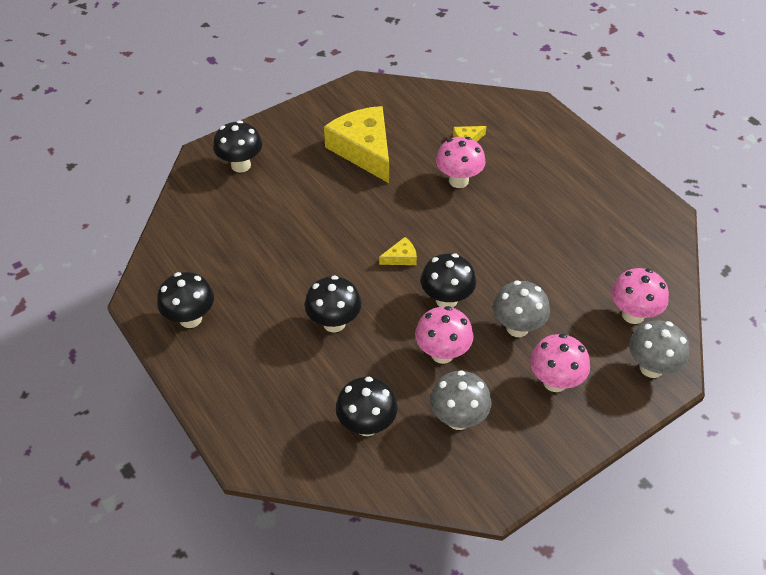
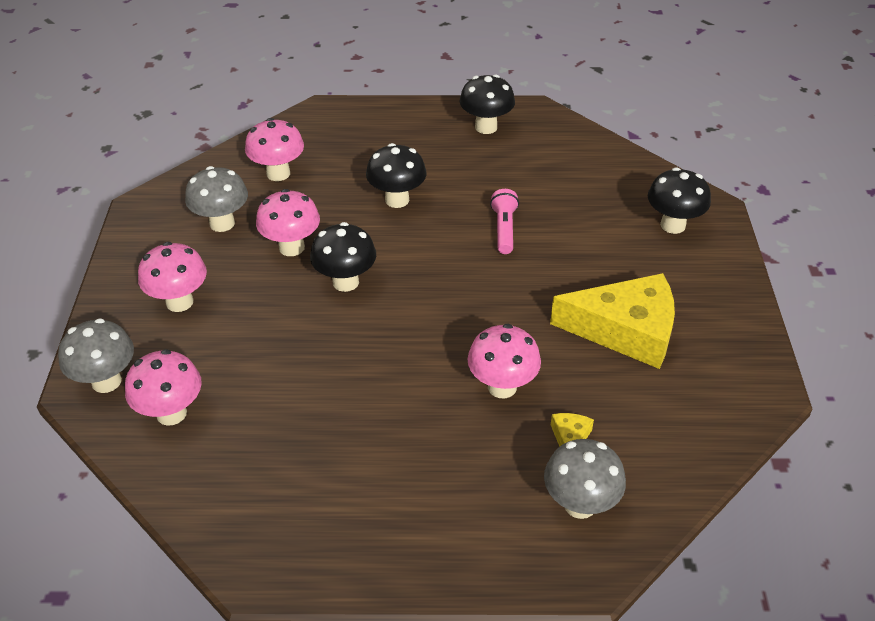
camera: 125 degrees right, 5 degrees down
(316, 245) = (504, 229): none -> pink flashlight
(367, 425) = (278, 173): black mushroom -> pink mushroom
(401, 257) = (430, 278): yellow cheese -> none
(517, 328) = (260, 312): grey mushroom -> grey mushroom (580, 504)

